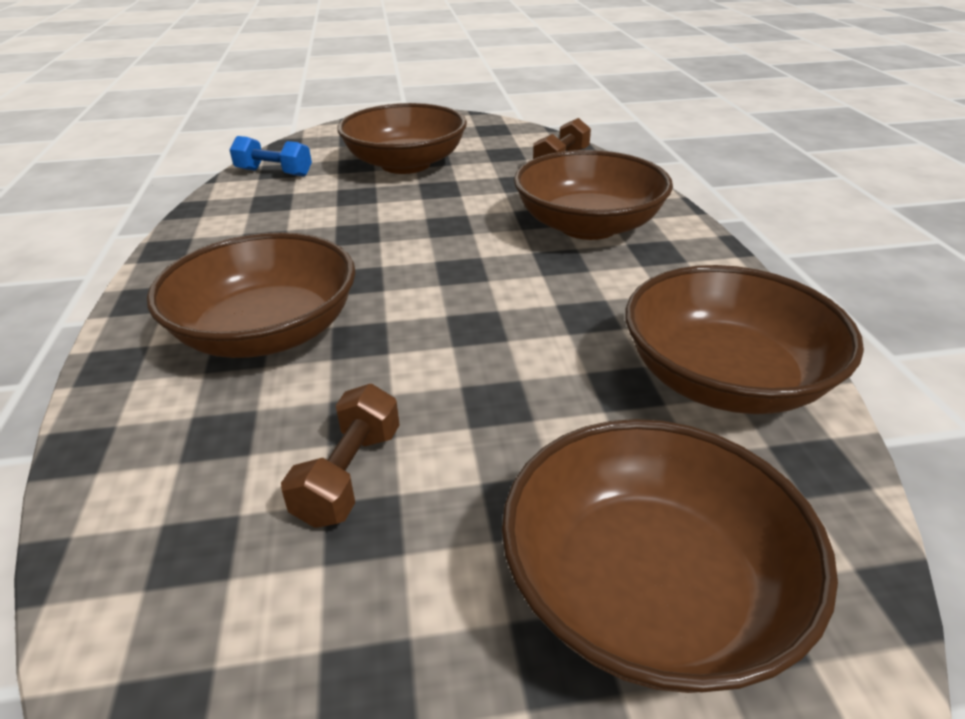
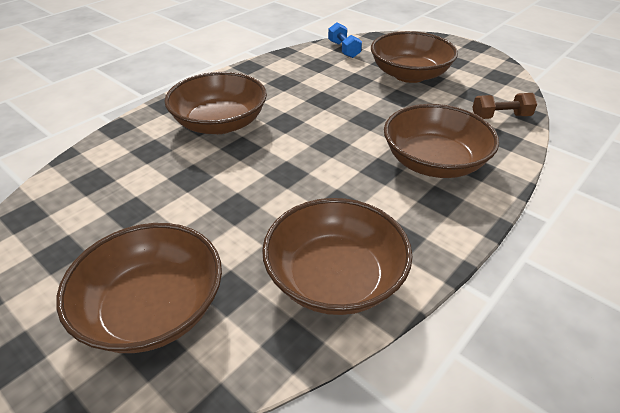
camera: 50 degrees right, 5 degrees up
(349, 475) = (154, 193): brown dumbbell -> none

